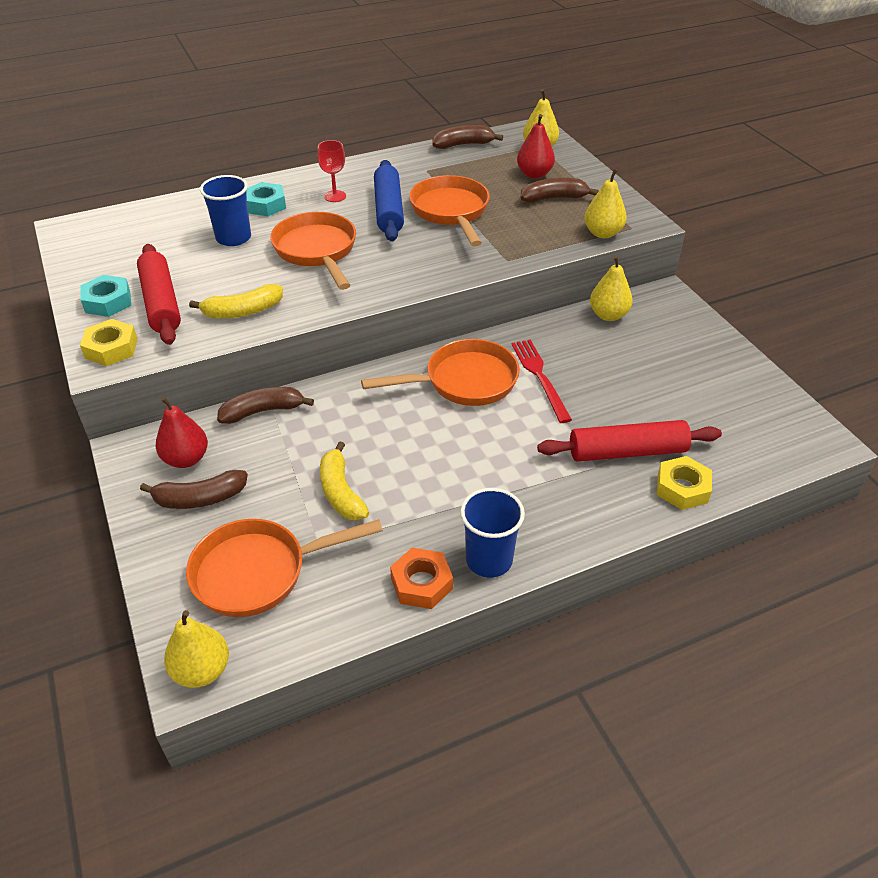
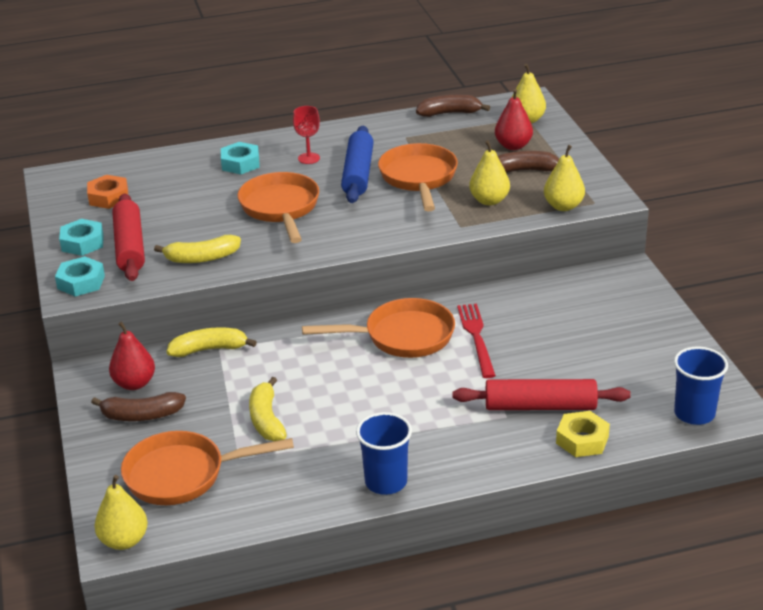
camera: 10 degrees right, 10 degrees down
(111, 348) = (81, 282): yellow nut -> turquoise nut
(233, 238) = (205, 193): blue cup -> blue cup (694, 413)
(263, 411) = (209, 349): brown banana -> yellow banana
(421, 583) = (322, 494): orange nut -> orange nut (109, 197)
(608, 315) = (562, 286): yellow pear -> yellow pear (489, 200)

